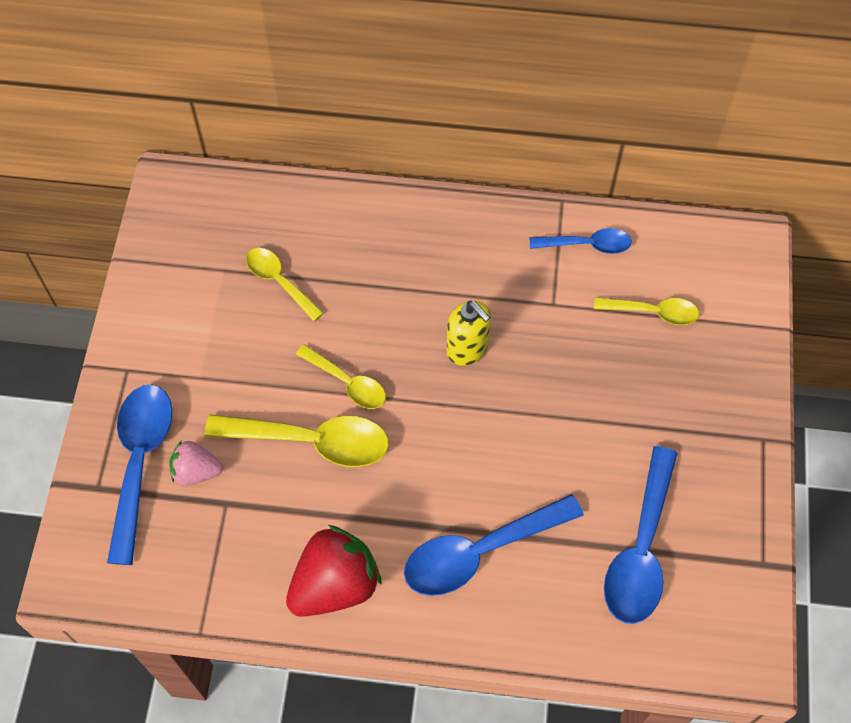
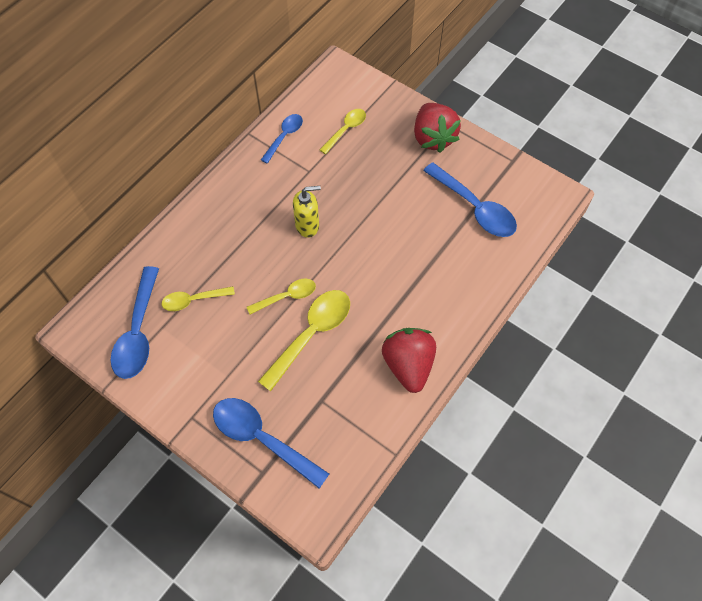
camera: 60 degrees left, 0 degrees up
(196, 471) = (289, 408): pink strawberry -> none
(480, 552) = (432, 282): blue spoon -> blue spoon (138, 332)
(723, 432) = (433, 138): none -> red strawberry

